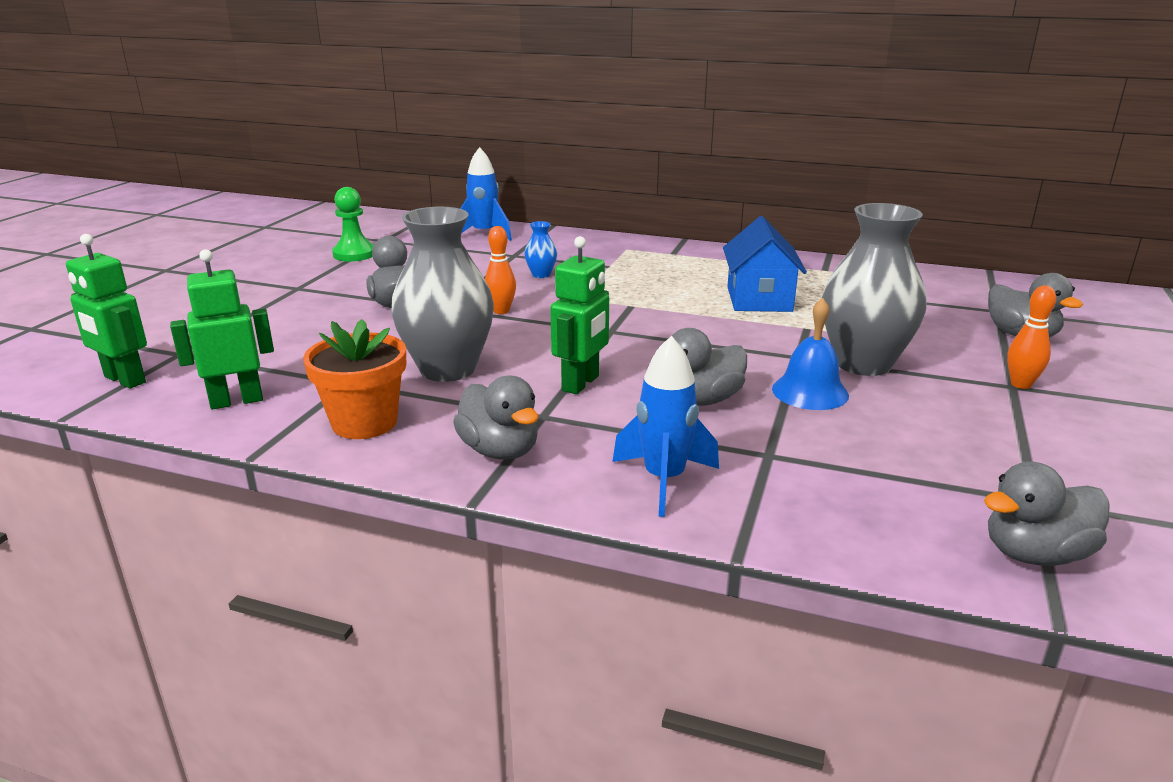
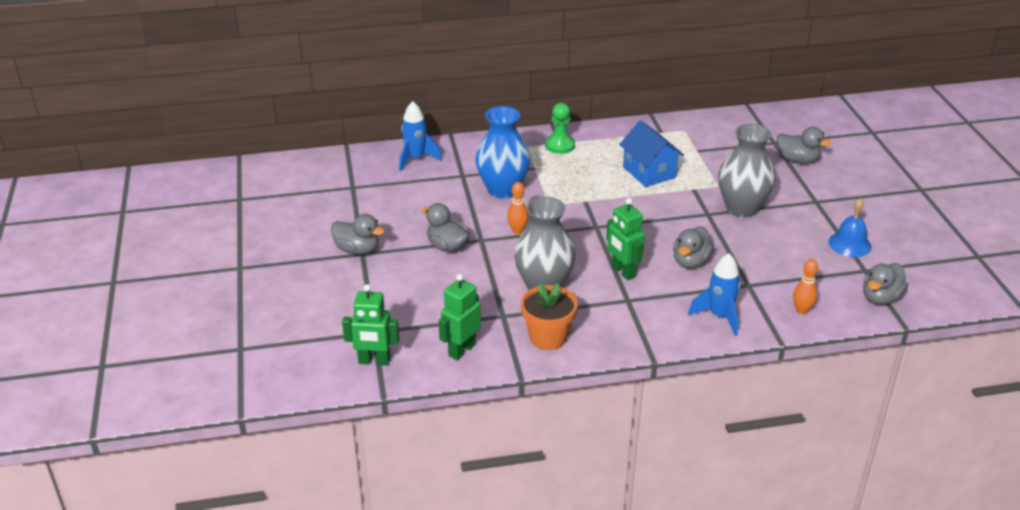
camera: 30 degrees left, 10 degrees up
(354, 254) = (353, 208): green pawn -> green pawn (560, 145)
(500, 451) = (632, 328): grey duck -> grey duck (357, 250)
(541, 275) = (503, 190): blue vase -> blue vase, size x2.35
(581, 383) = (623, 272): green robot -> green robot turned 150 degrees clockwise
(810, 392) = (733, 238): blue bell -> blue bell (849, 244)
(1021, 384) = (819, 199): orange bowling pin -> orange bowling pin (802, 310)

